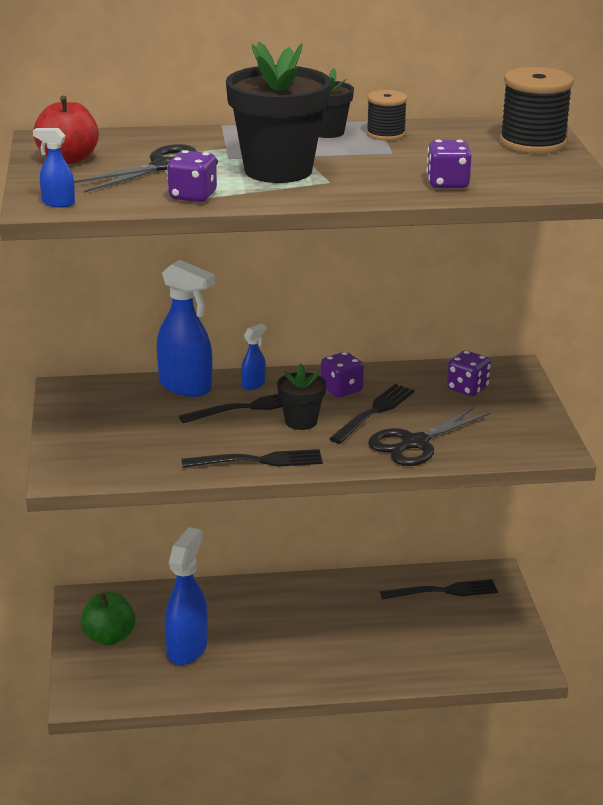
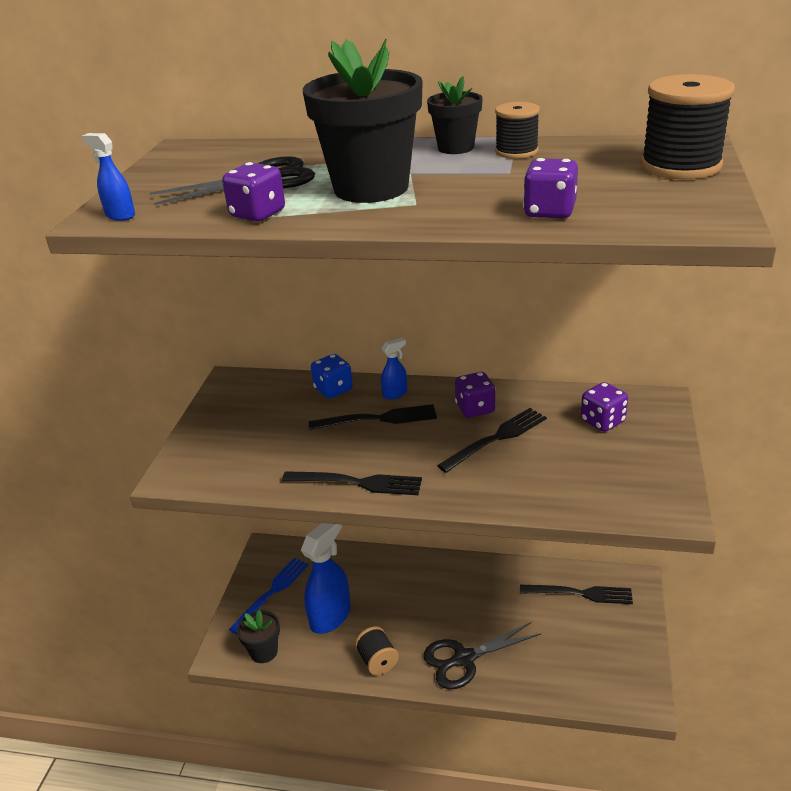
camera: 20 degrees right, 5 degrees up
(68, 159) = (179, 168): red apple -> none
(109, 637) = (272, 592): green apple -> blue fork
(186, 387) = (333, 389): blue spray bottle -> blue dice
(256, 678) = (377, 661): none -> black spool
(301, 421) = (420, 441): black flower pot -> black flower pot (264, 652)
(415, 443) = (523, 482): black scissors -> black scissors (464, 659)

